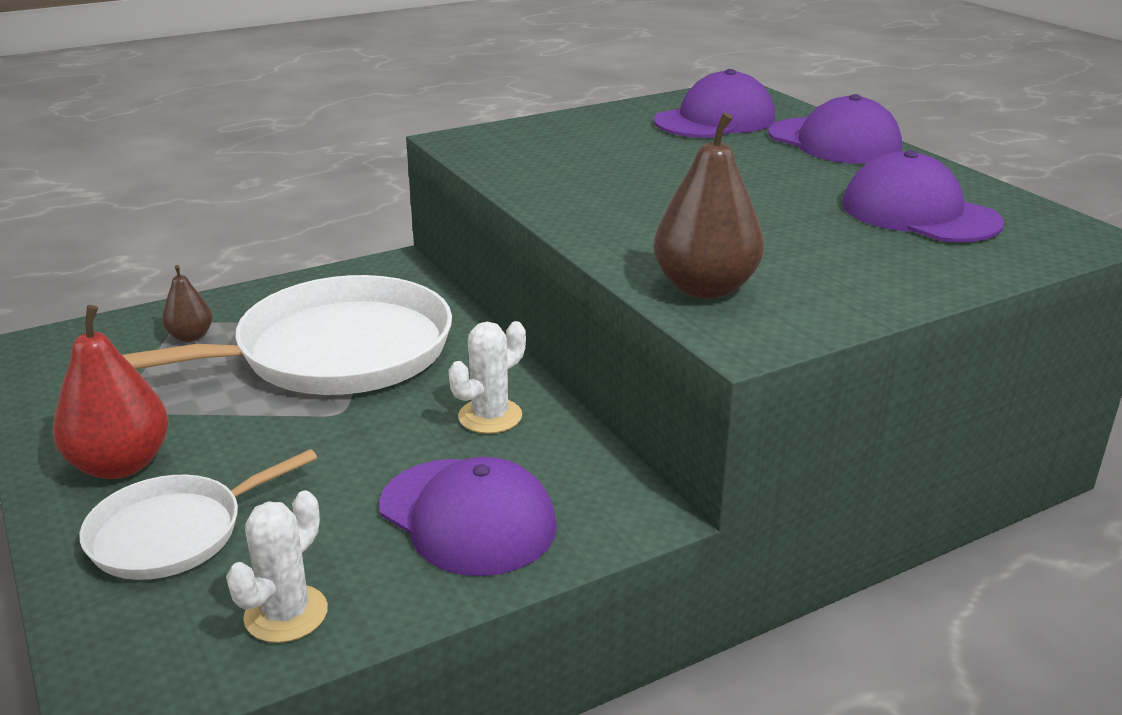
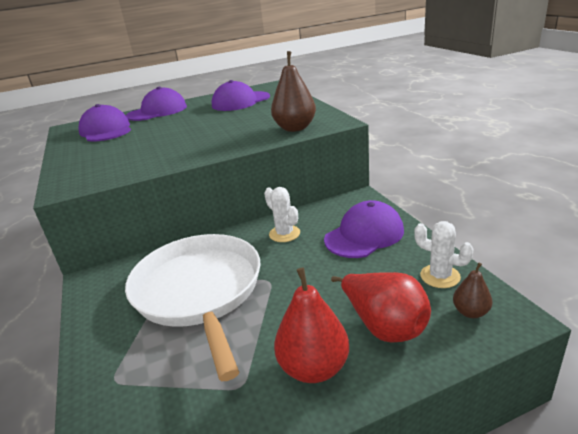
camera: 80 degrees left, 0 degrees up
(174, 532) = (384, 326): white pan -> red pear
(190, 337) = (141, 368): brown pear -> brown pear (470, 312)

